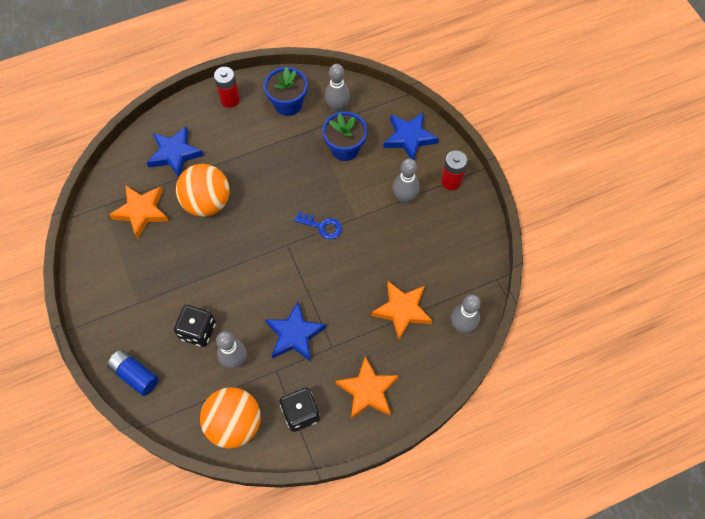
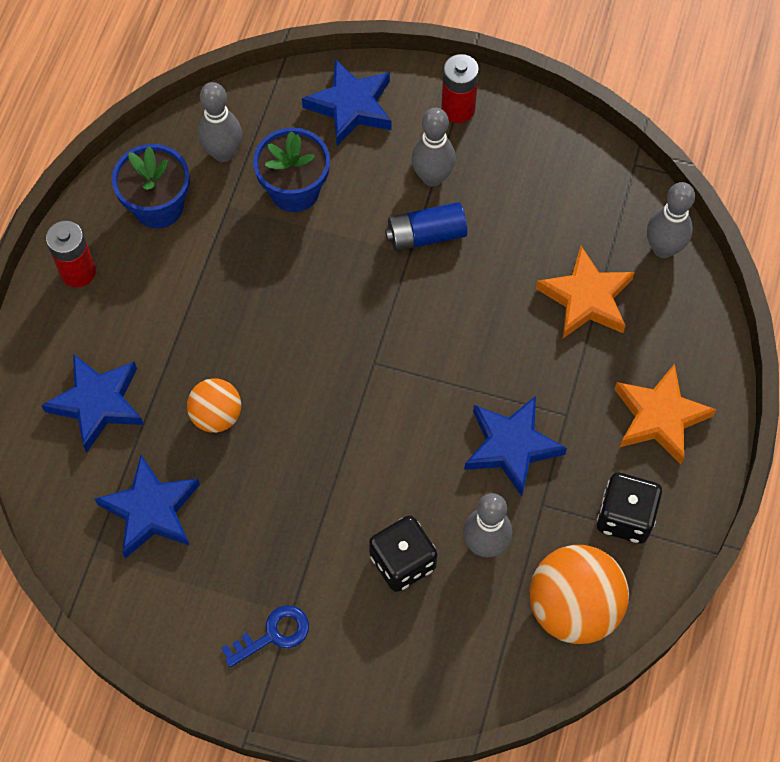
camera: 50 degrees left, 0 degrees up
(135, 375) = (399, 687): blue battery -> blue battery (426, 235)
(142, 212) = (151, 510): orange star -> blue star
(207, 202) = (216, 415): orange ball -> orange ball, size x0.59
(322, 226) = (385, 301): blue key -> blue key (273, 634)

